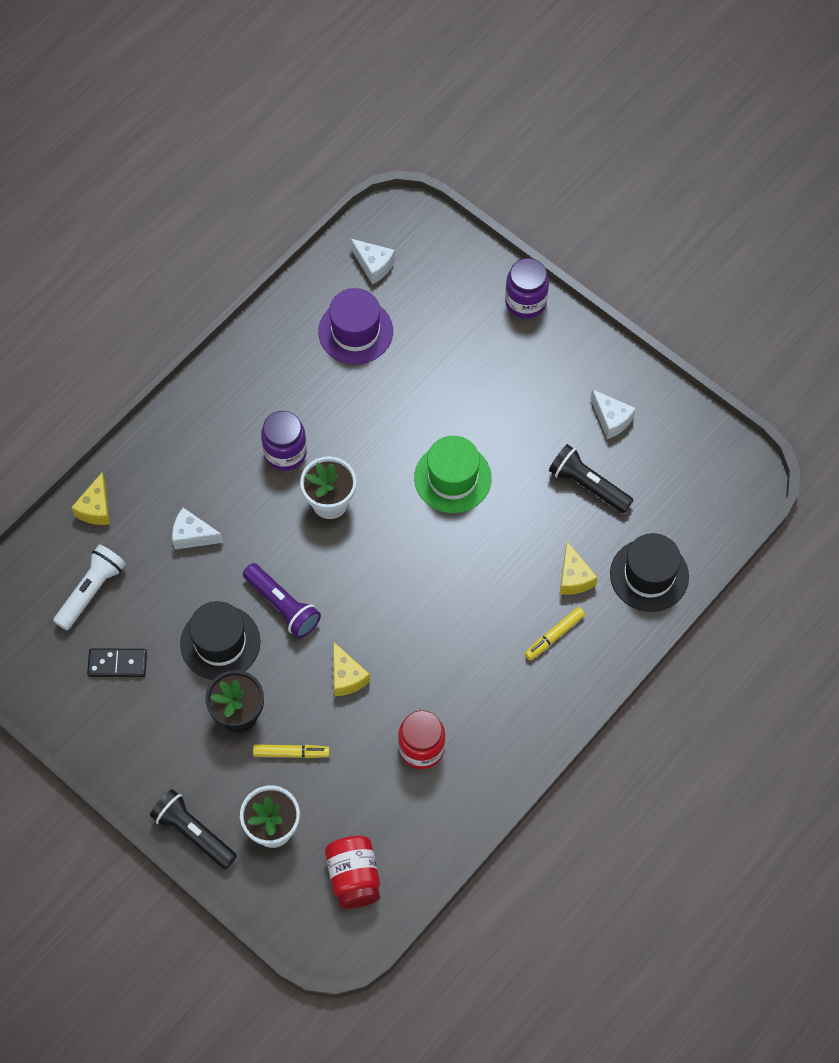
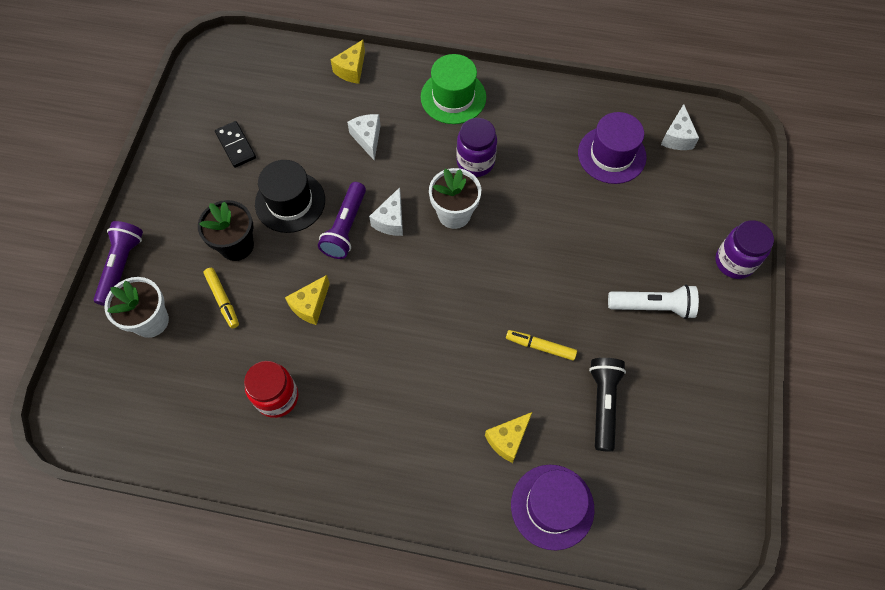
camera: 60 degrees right, 0 degrees up
(91, 591) = (285, 100): white flashlight -> white flashlight (653, 306)
(96, 508) = (351, 70): yellow cheese -> yellow cheese turned 45 degrees counterclockwise
(193, 833) = (122, 266): black flashlight -> purple flashlight
(353, 877) = (135, 405): red jar -> none
(452, 478) = (535, 291): green hat -> green hat (453, 97)
(554, 635) = (442, 452): yellow marker -> yellow marker (540, 347)
(611, 419) = (679, 390): white cheese -> white cheese (391, 220)
(649, 575) = (552, 506): black hat -> purple hat

